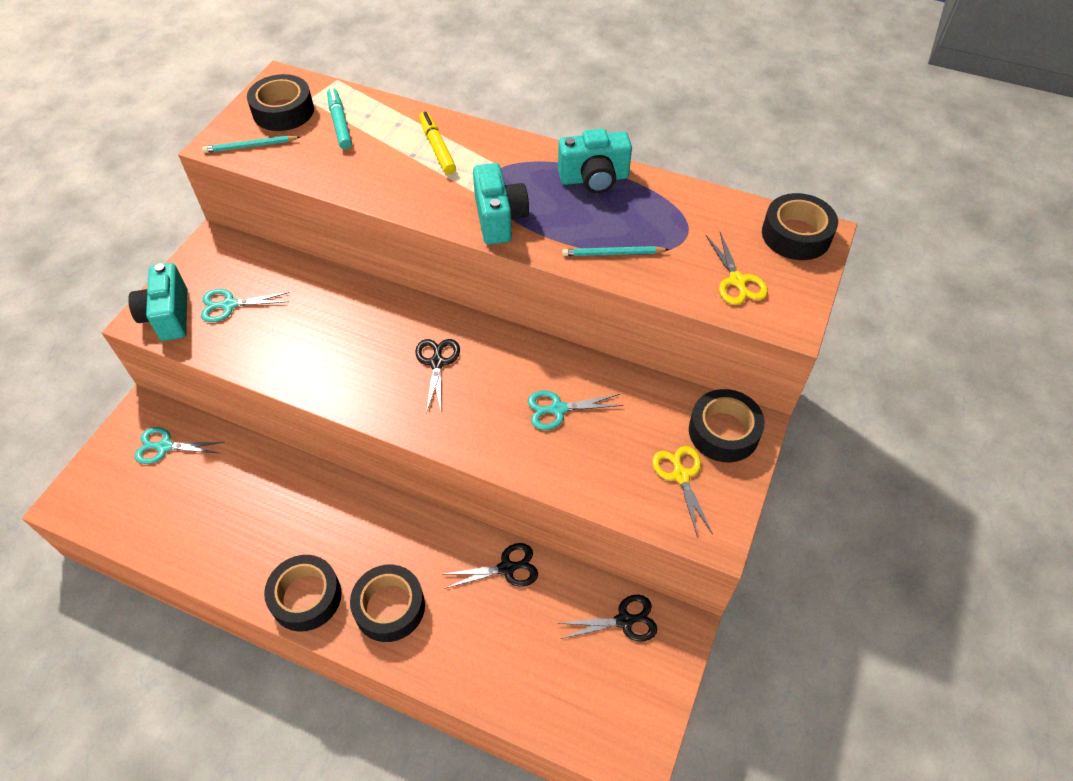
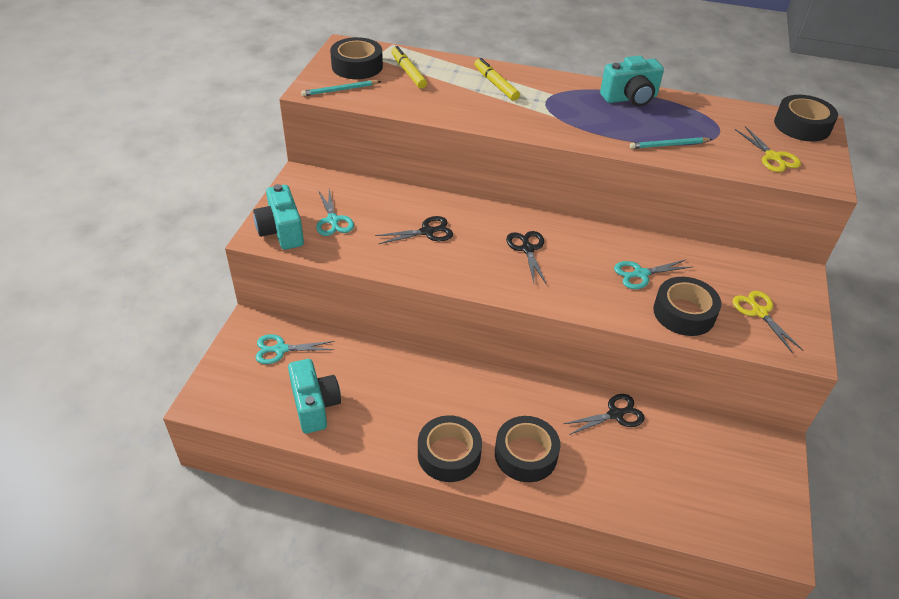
camera: 10 degrees left, 10 degrees down
(229, 305) = (333, 220): turquoise scissors -> turquoise scissors turned 90 degrees counterclockwise
(340, 124) = (408, 72): turquoise marker -> yellow marker
(499, 219) = (568, 127): turquoise camera -> turquoise camera (314, 406)
(624, 621) = (728, 444): black scissors -> black scissors (427, 232)
(723, 432) = (779, 279): black tape -> black tape (684, 313)

